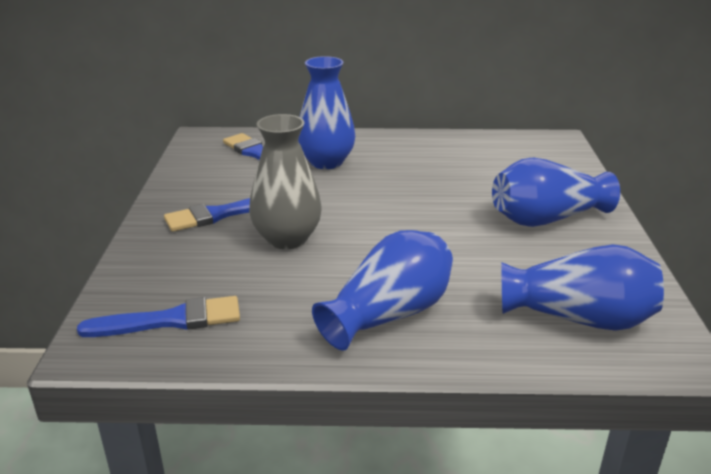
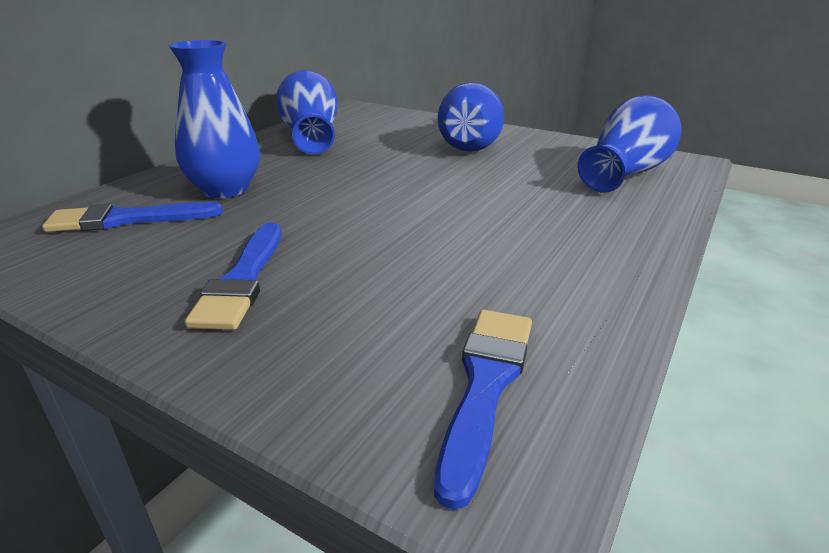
camera: 60 degrees left, 0 degrees up
(287, 239) = (367, 252): grey vase -> none
(389, 314) = (573, 238): blue vase -> blue vase (311, 137)

